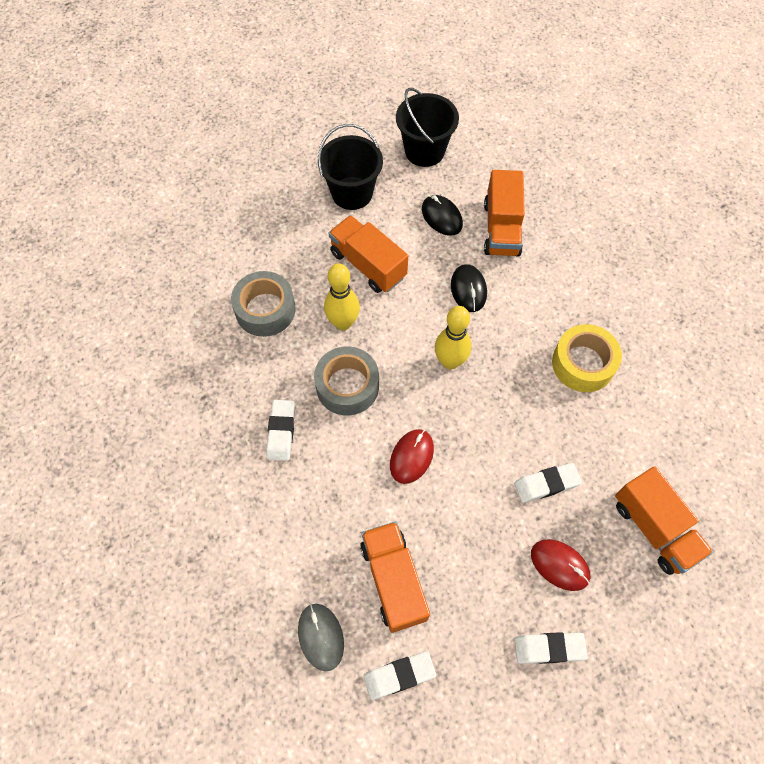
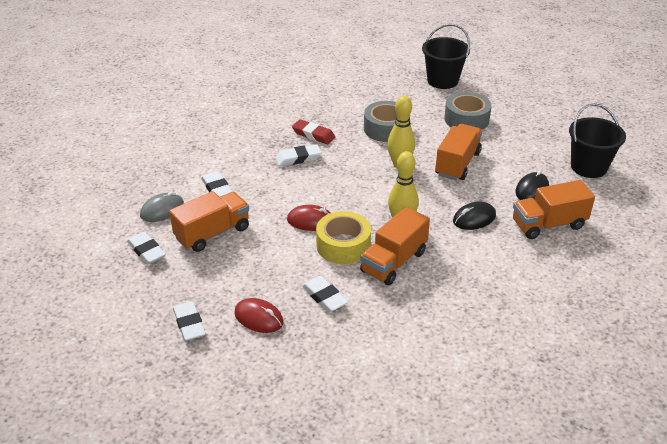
camera: 70 degrees right, 25 degrees down
(238, 397) = (313, 135): none -> red eraser
(303, 551) = (217, 188): none -> white eraser
(347, 386) = (349, 178): grey tape -> grey tape (466, 119)
(352, 193) = (515, 141): black bucket -> black bucket (442, 80)
(559, 565) = (258, 318): red mouse -> red mouse turned 75 degrees counterclockwise
(583, 364) = (449, 299): yellow tape -> yellow tape (343, 245)
(654, 528) = (316, 372): orange truck -> orange truck (393, 262)

